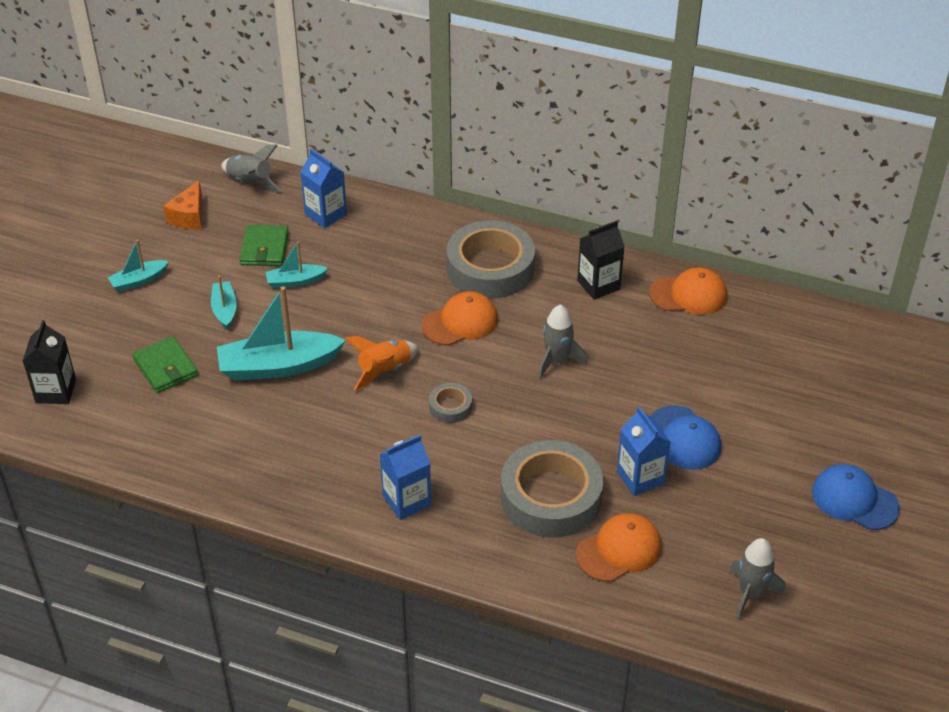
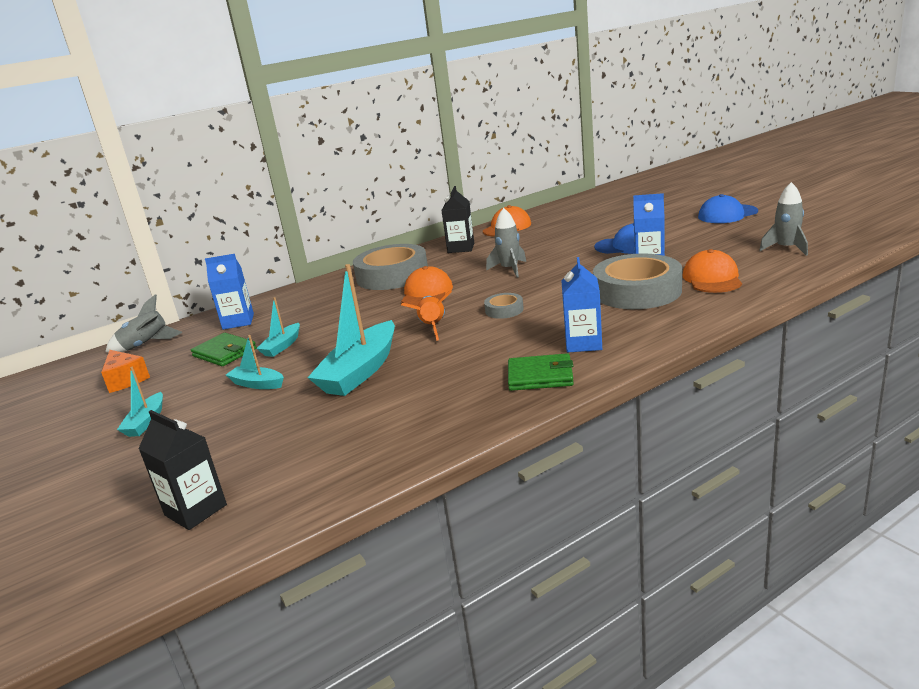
camera: 50 degrees left, 20 degrees down
(165, 367) = (273, 430): green wallet -> green wallet (540, 376)

